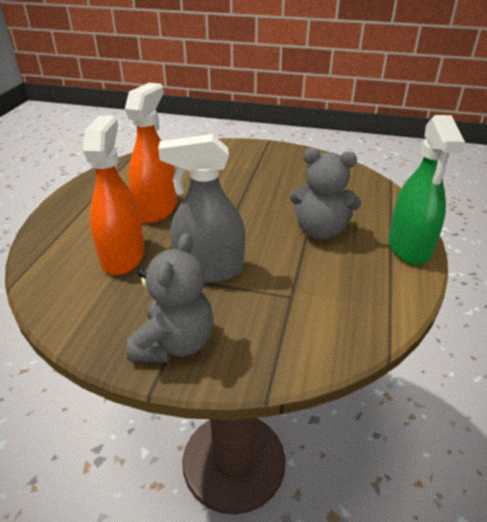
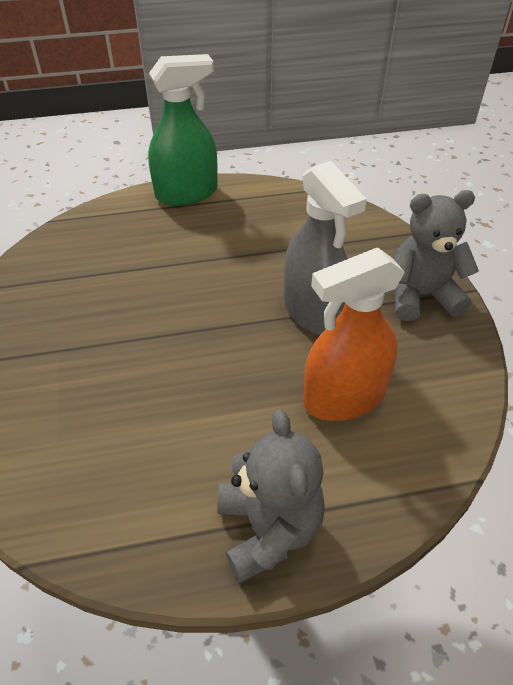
camera: 115 degrees left, 10 degrees up
(156, 209) = (225, 417): orange spray bottle -> none
(320, 231) = (191, 251): grey teddy bear -> grey teddy bear (268, 529)

